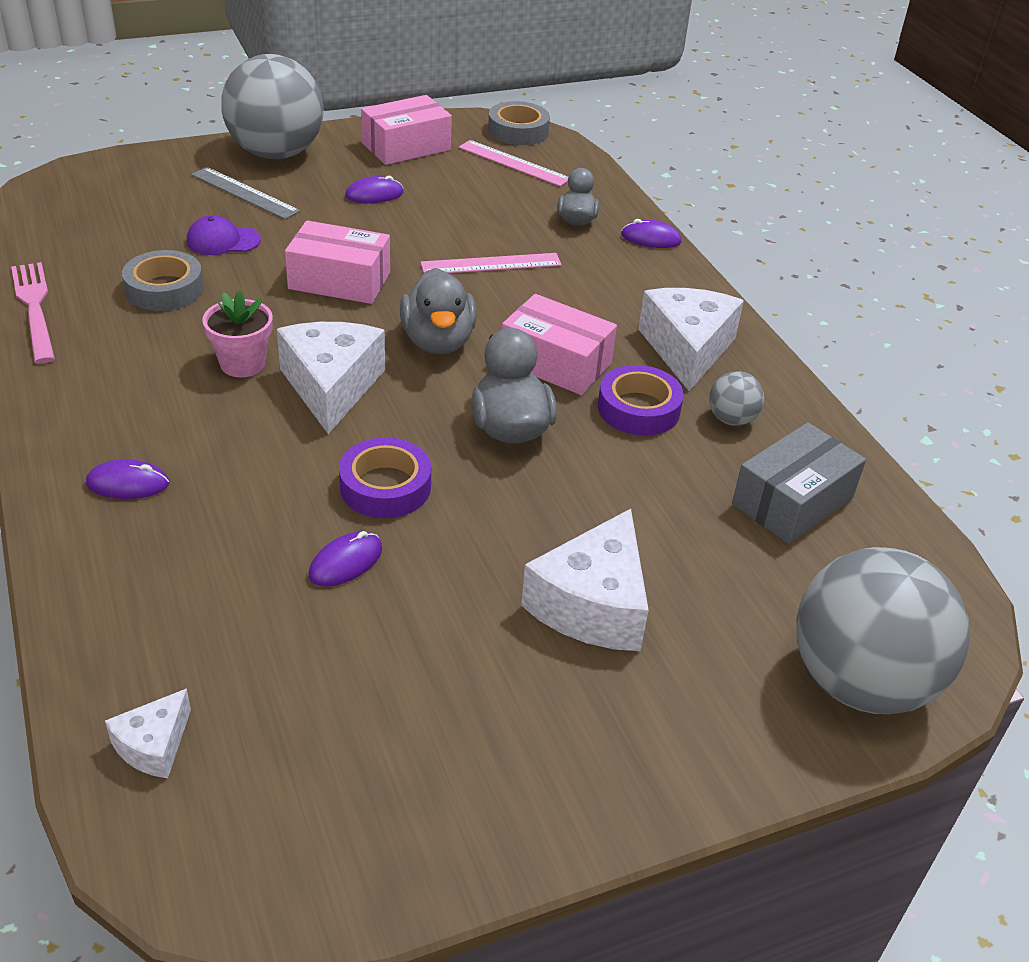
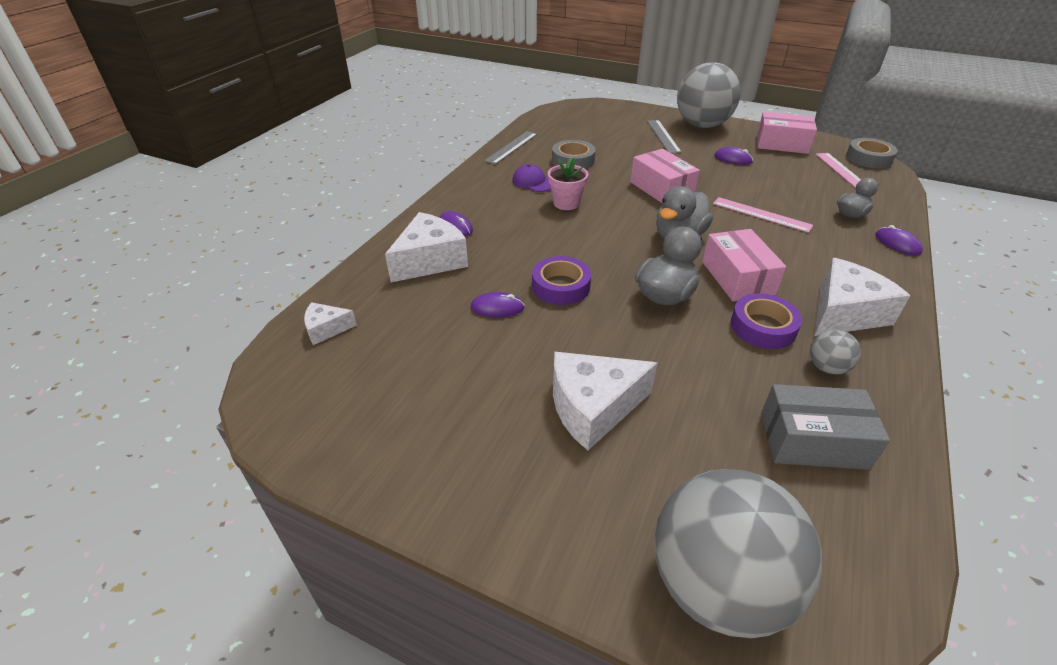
camera: 50 degrees right, 0 degrees up
(35, 308) = (511, 147): pink fork -> grey ruler
(223, 241) = (626, 151): purple cap -> purple cap (533, 182)
(331, 387) = (594, 231): white cheese -> white cheese (430, 260)

